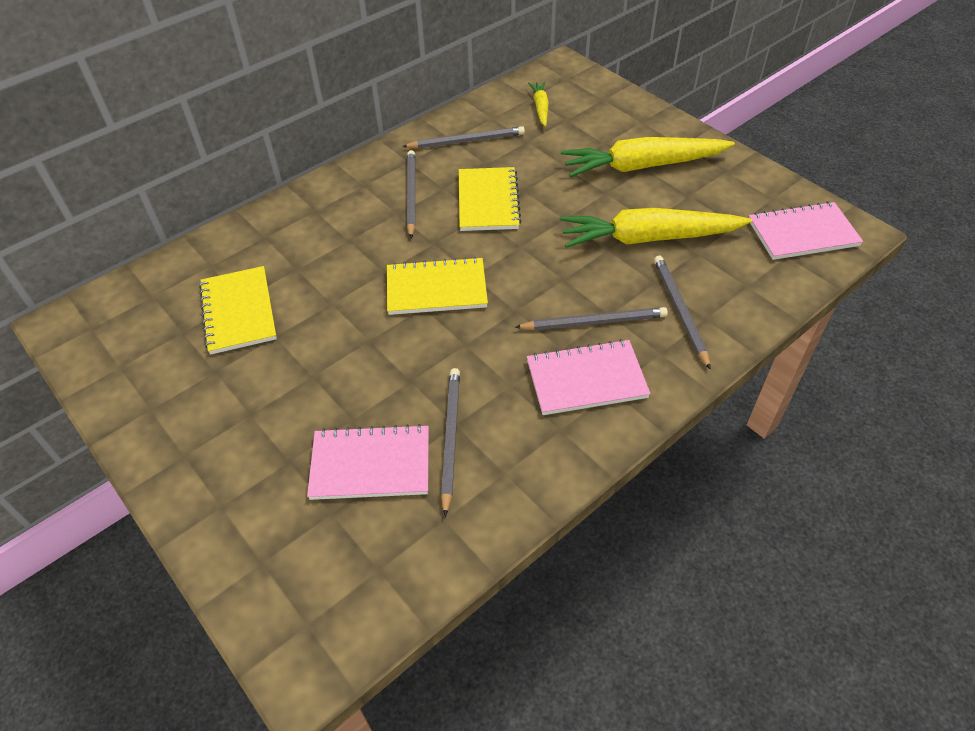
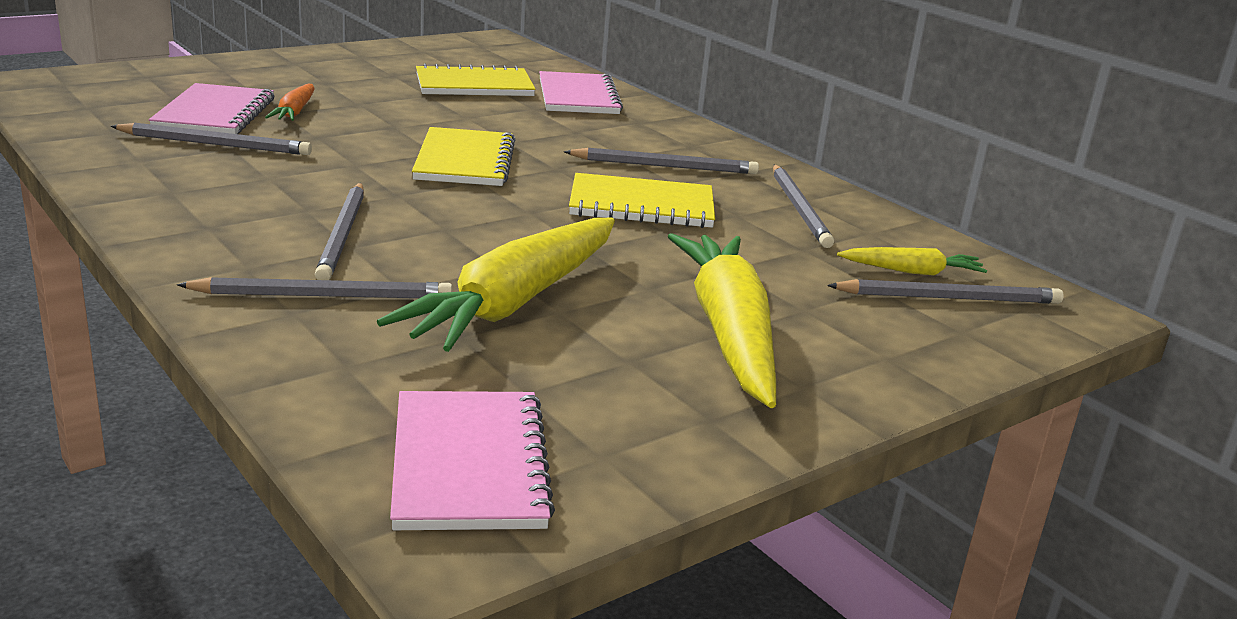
camera: 90 degrees right, 25 degrees down
(349, 411) = (294, 112): none -> orange carrot
(567, 99) = (949, 298): none -> grey pencil
(586, 379) = (240, 215): pink notebook -> pink notebook (578, 97)
(648, 238) = (514, 302): yellow carrot -> yellow carrot turned 150 degrees counterclockwise

